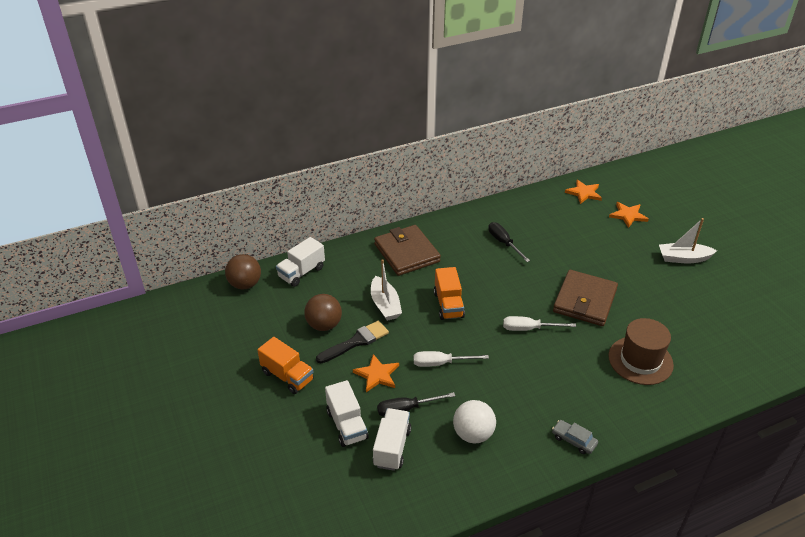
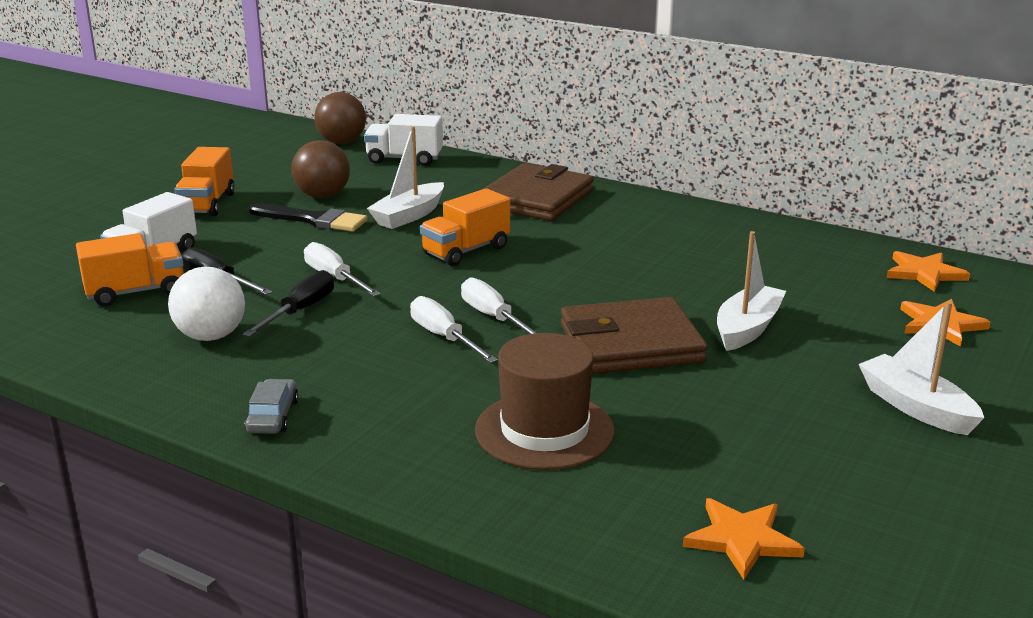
camera: 55 degrees right, 15 degrees down
(377, 375) = (265, 247): orange star -> orange star (742, 540)
(392, 447) = (135, 292): white truck -> orange truck
(504, 243) = (671, 249): black screwdriver -> black screwdriver (300, 311)
(537, 353) = (444, 337): none -> white screwdriver
(595, 263) = (747, 328): none -> white boat

